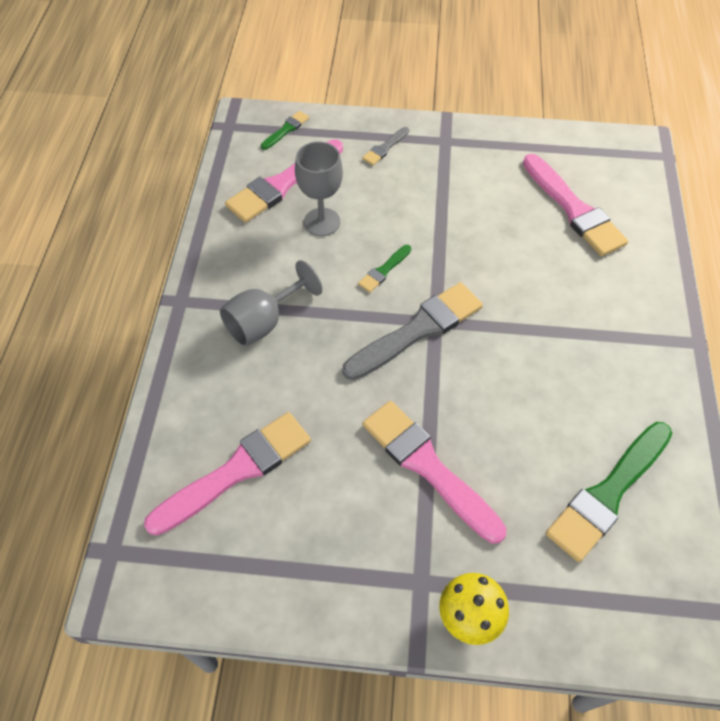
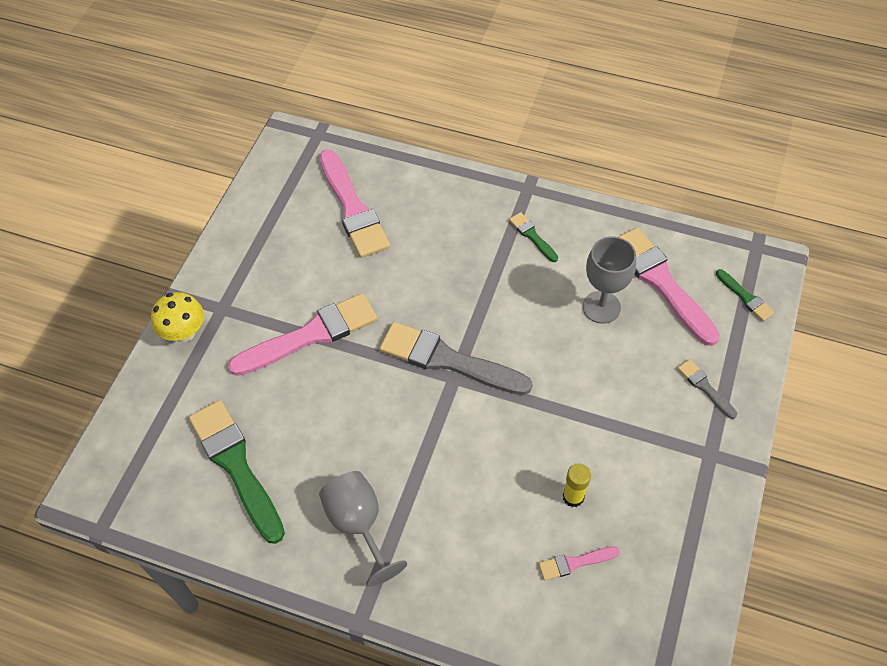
camera: 105 degrees right, 0 degrees up
(264, 322) = (489, 243): grey goblet -> grey goblet (359, 524)
(384, 270) = (526, 348): green brush -> green brush (532, 236)
(417, 330) = (448, 360): grey brush -> grey brush turned 135 degrees clockwise
(518, 217) = (573, 497): none -> yellow glue stick
(574, 209) = (575, 563): pink brush -> pink brush, size x0.47

